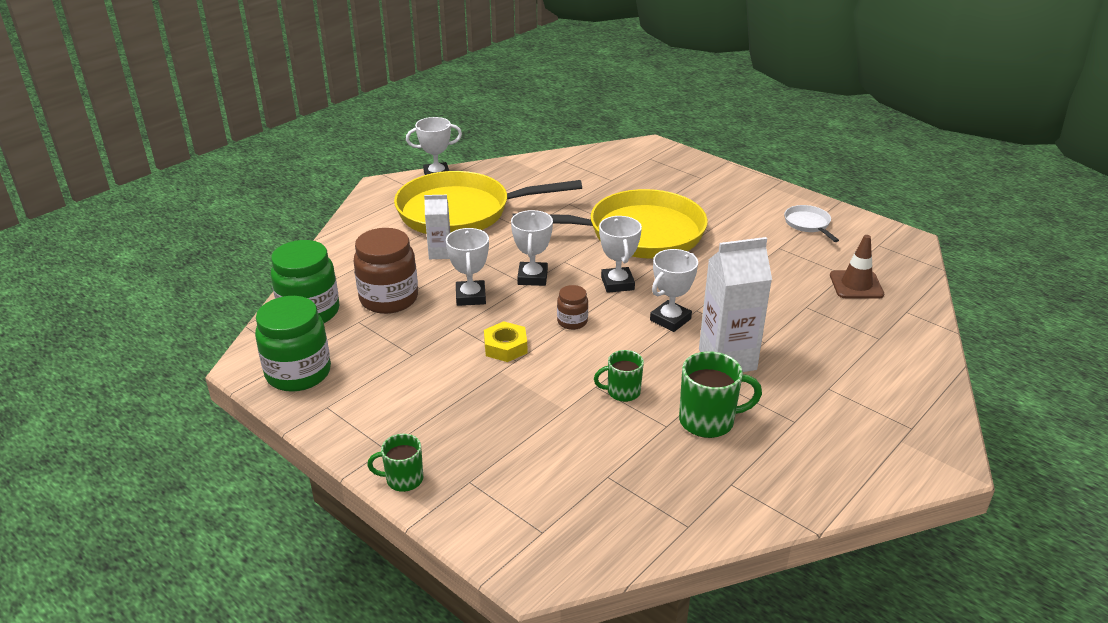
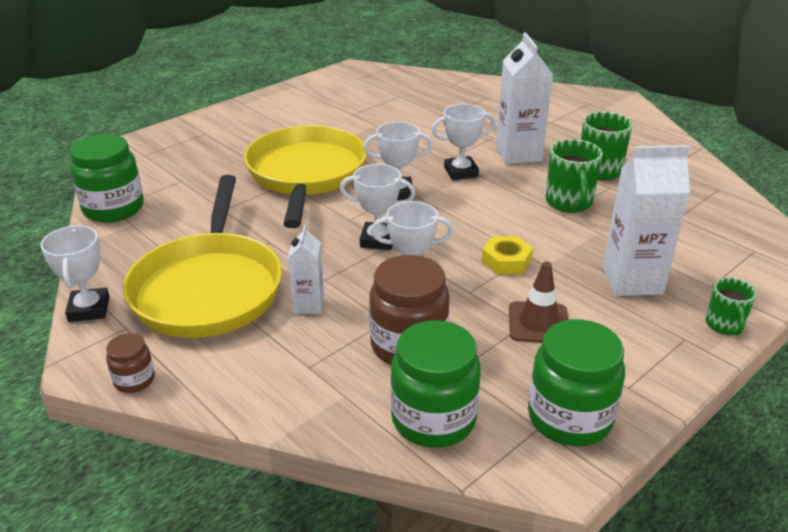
camera: 85 degrees left, 0 degrees up
(476, 424) = (632, 281): none -> white carton
(562, 161) = (113, 208): none -> green jar
(572, 321) = (462, 221): brown jar -> brown jar (134, 380)
(622, 392) = (569, 202): green mug -> green mug, size x1.60
(670, 320) = (461, 172): white trophy -> white trophy turned 60 degrees counterclockwise
(808, 224) = (317, 98): white pan -> none
(856, 285) = (416, 94): brown traffic cone -> brown traffic cone (538, 323)

